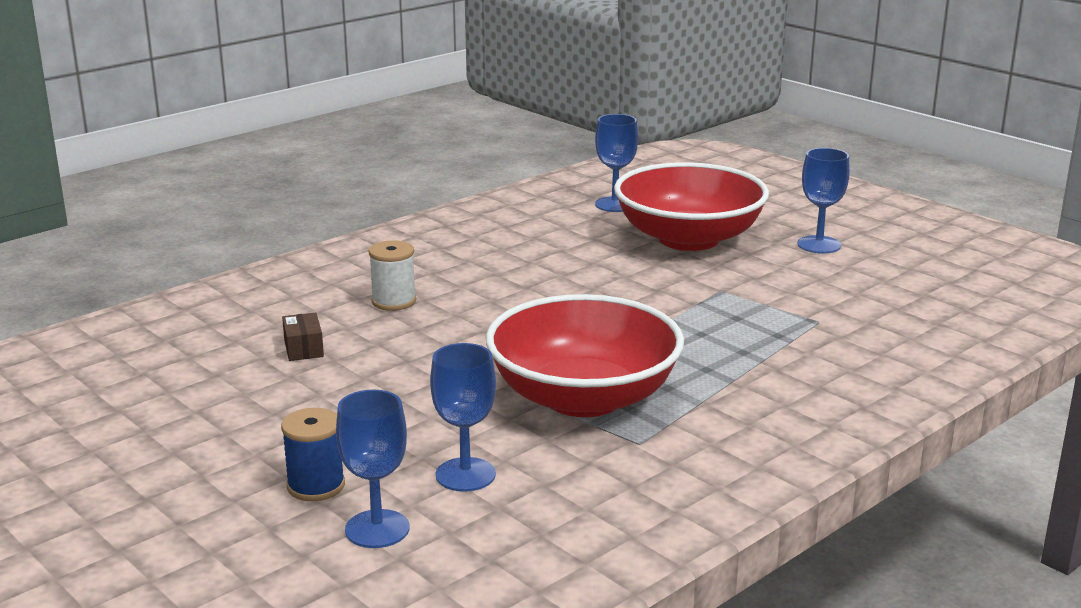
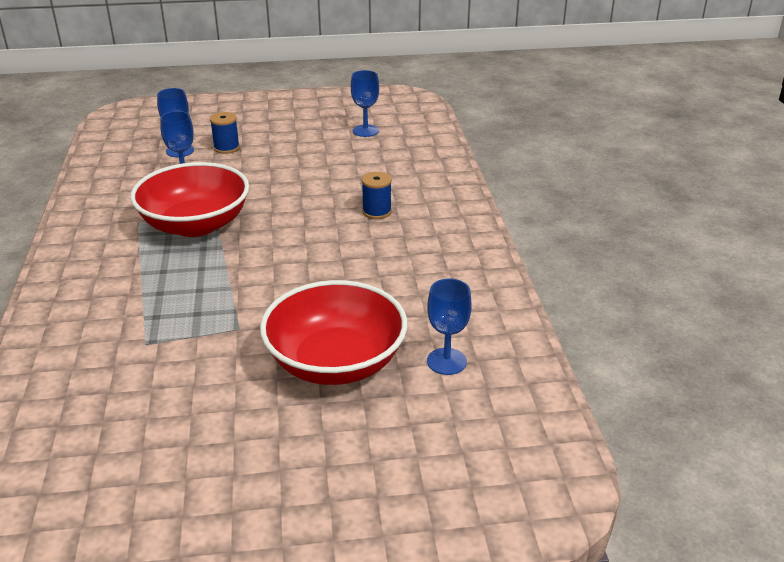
camera: 125 degrees right, 10 degrees up
(303, 348) = (351, 174): brown box -> none
(393, 301) = (376, 212): white spool -> blue spool
(819, 245) = (242, 426): blue goblet -> blue goblet (365, 131)

